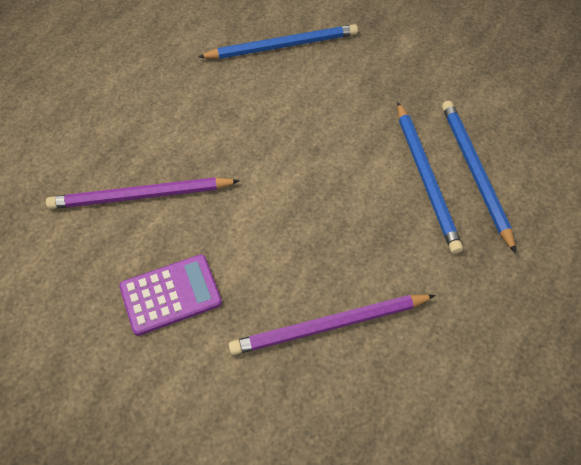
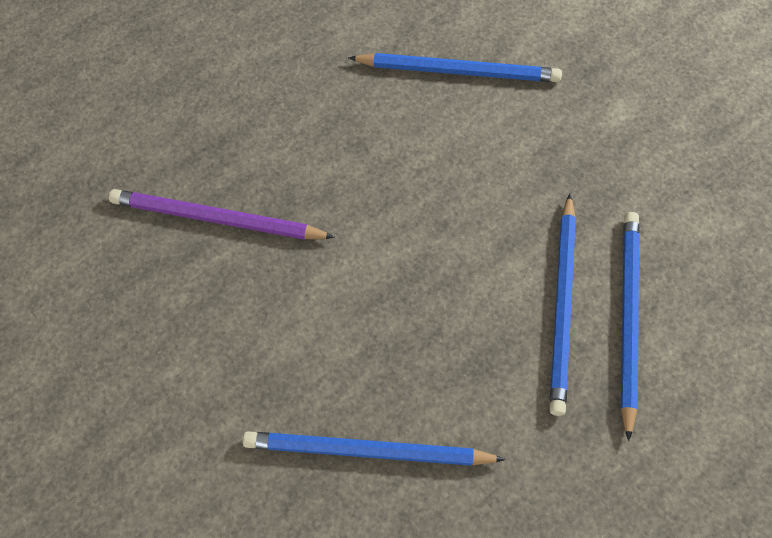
camera: 20 degrees right, 5 degrees up
(171, 295) = (206, 351): purple calculator -> none
(329, 326) = (367, 451): purple pencil -> blue pencil

